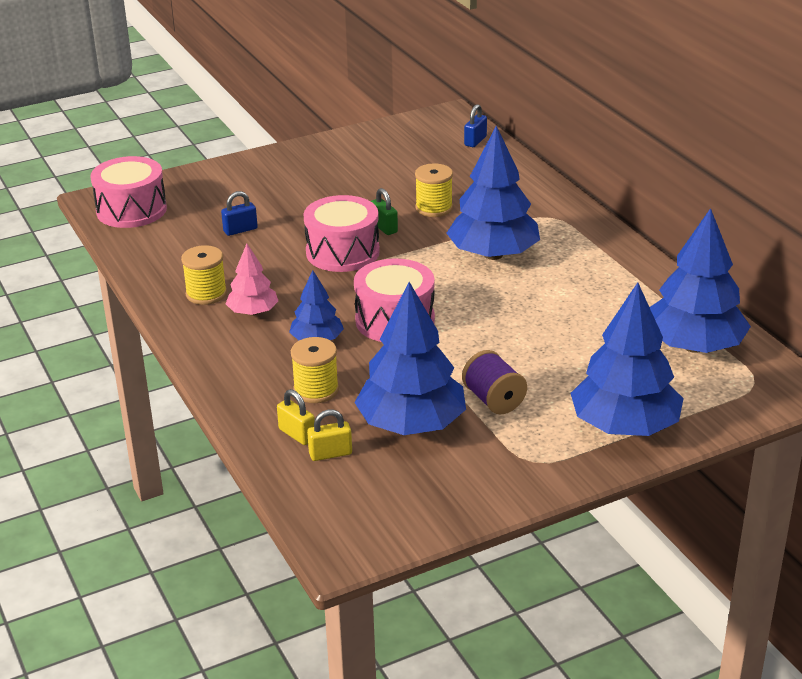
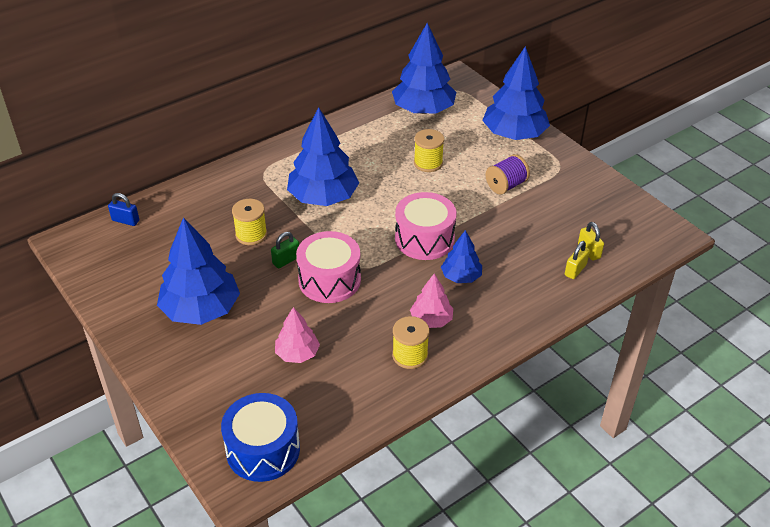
camera: 100 degrees left, 10 degrees up
(131, 210) = (263, 449): pink drum -> blue drum
(240, 230) = (297, 354): blue padlock -> pink tree
(316, 390) = (522, 268): yellow spool -> yellow spool (428, 163)
(411, 424) = (544, 218): blue tree -> blue tree (201, 309)

